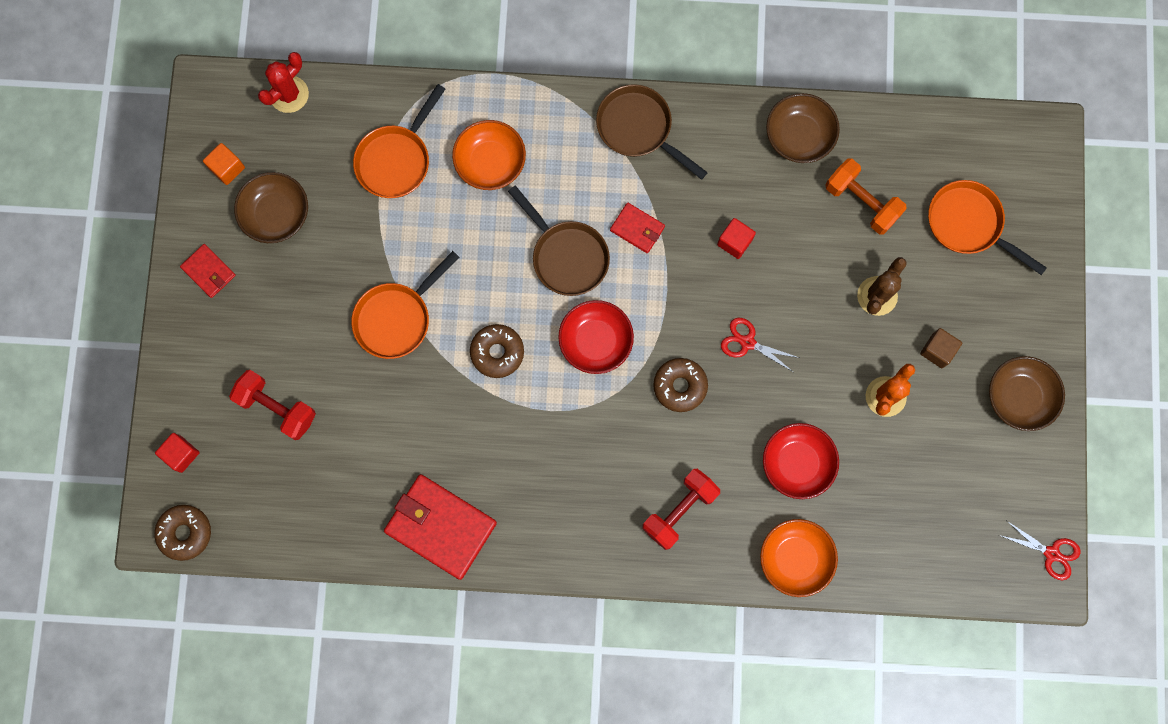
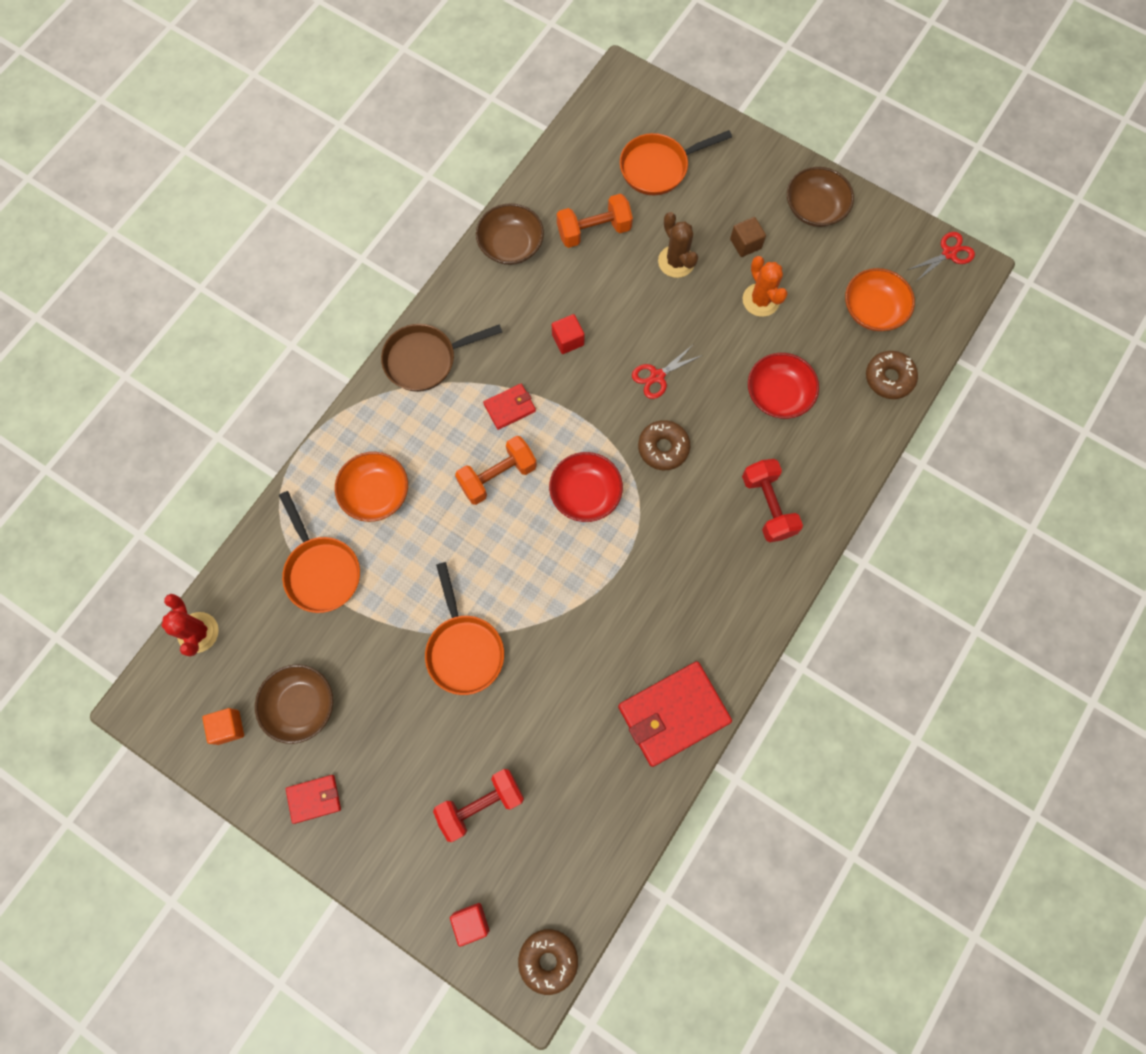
camera: 60 degrees left, 5 degrees down
(497, 352) = (547, 579): brown donut -> brown donut (889, 378)
(566, 256) = (497, 476): brown pan -> orange dumbbell
(795, 558) = (856, 439): orange bowl -> orange bowl (873, 309)

